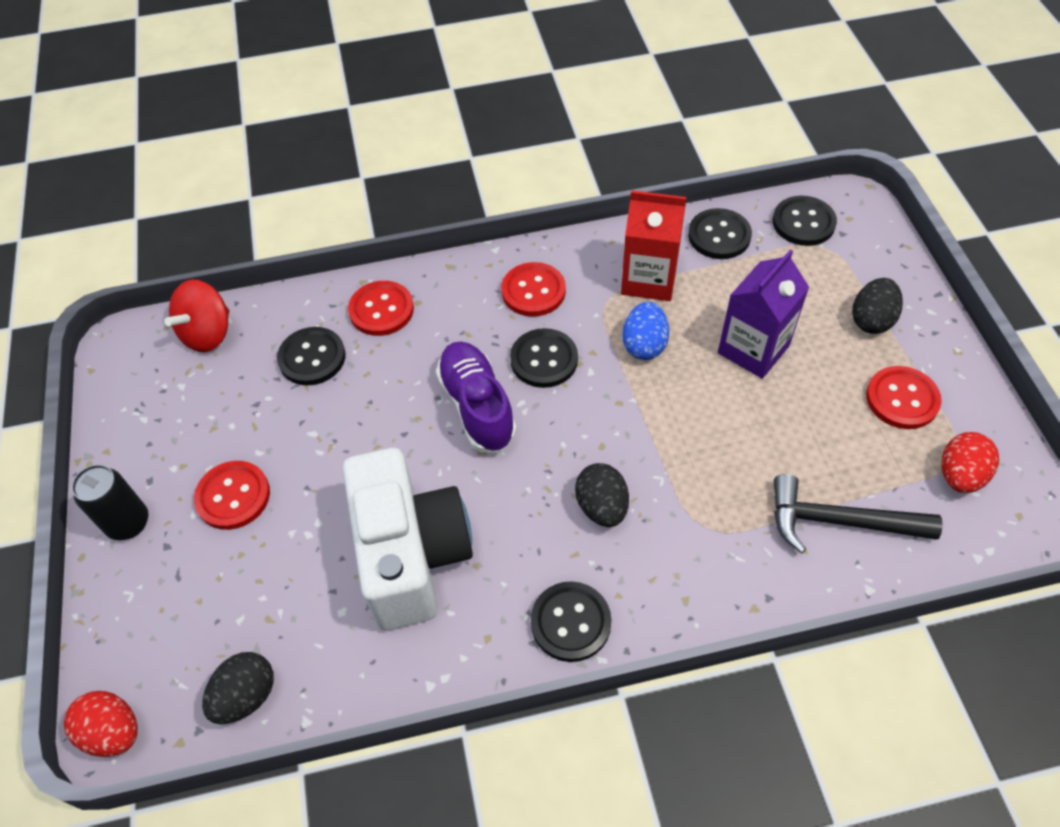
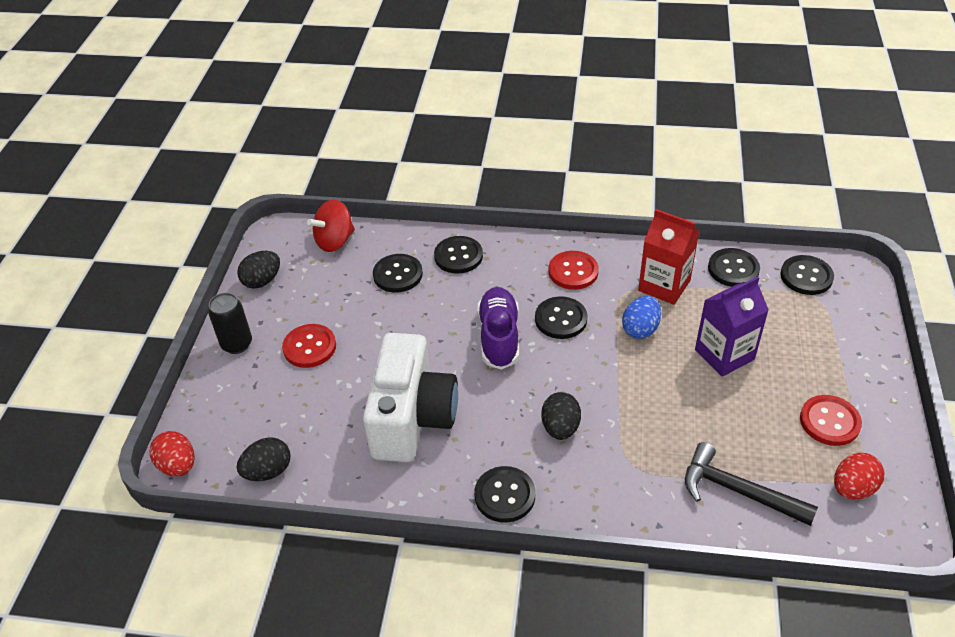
camera: 20 degrees right, 10 degrees down
(381, 310) = (458, 256): red button -> black button
(871, 320) = (830, 359): black egg -> black egg (262, 281)

